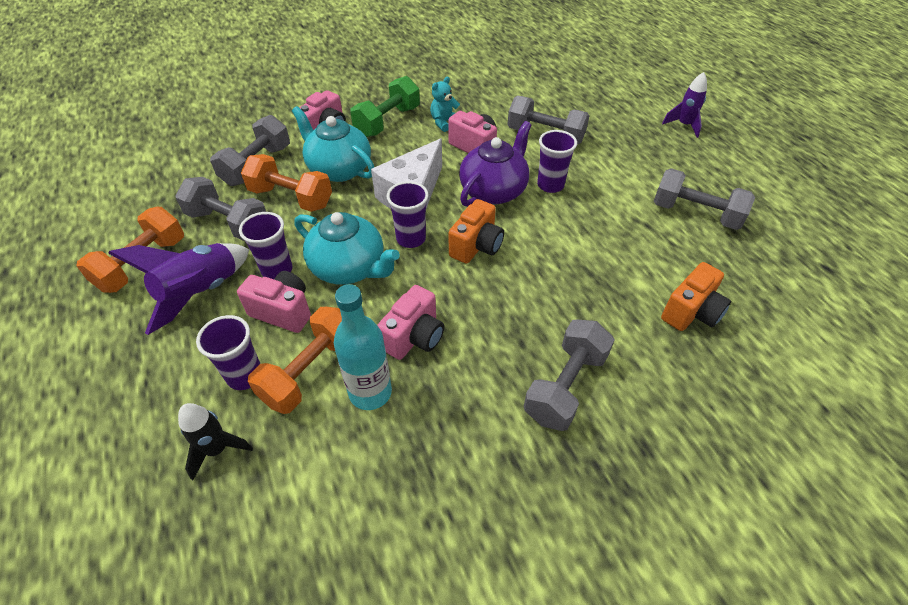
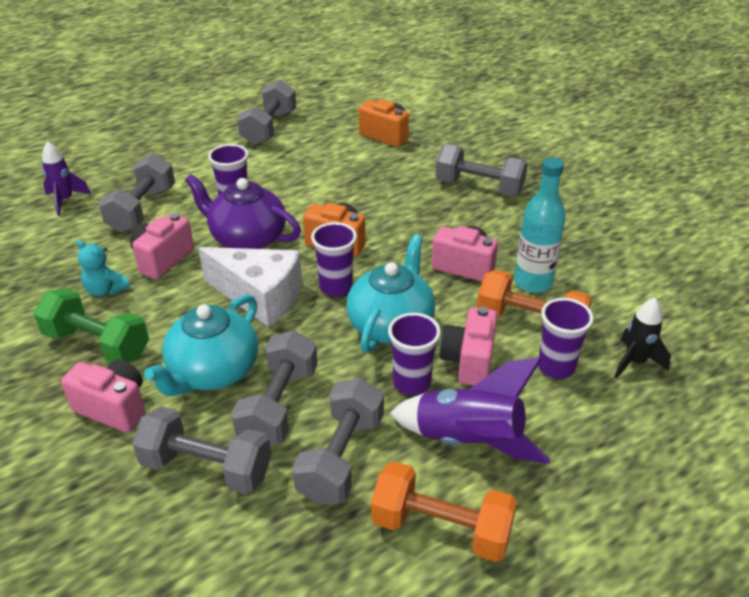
camera: 100 degrees left, 10 degrees down
(291, 198) = (279, 406): orange dumbbell -> grey dumbbell
(684, 125) = (130, 128): purple rocket -> purple rocket (65, 201)

